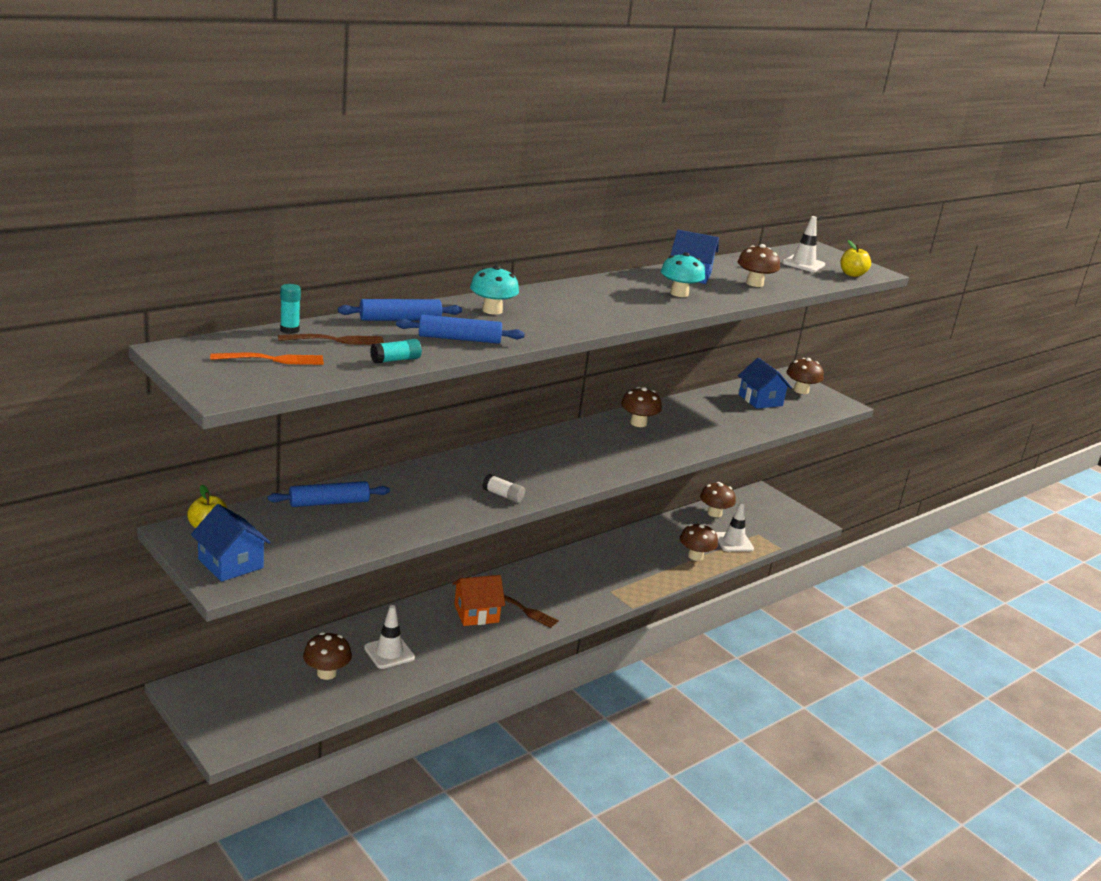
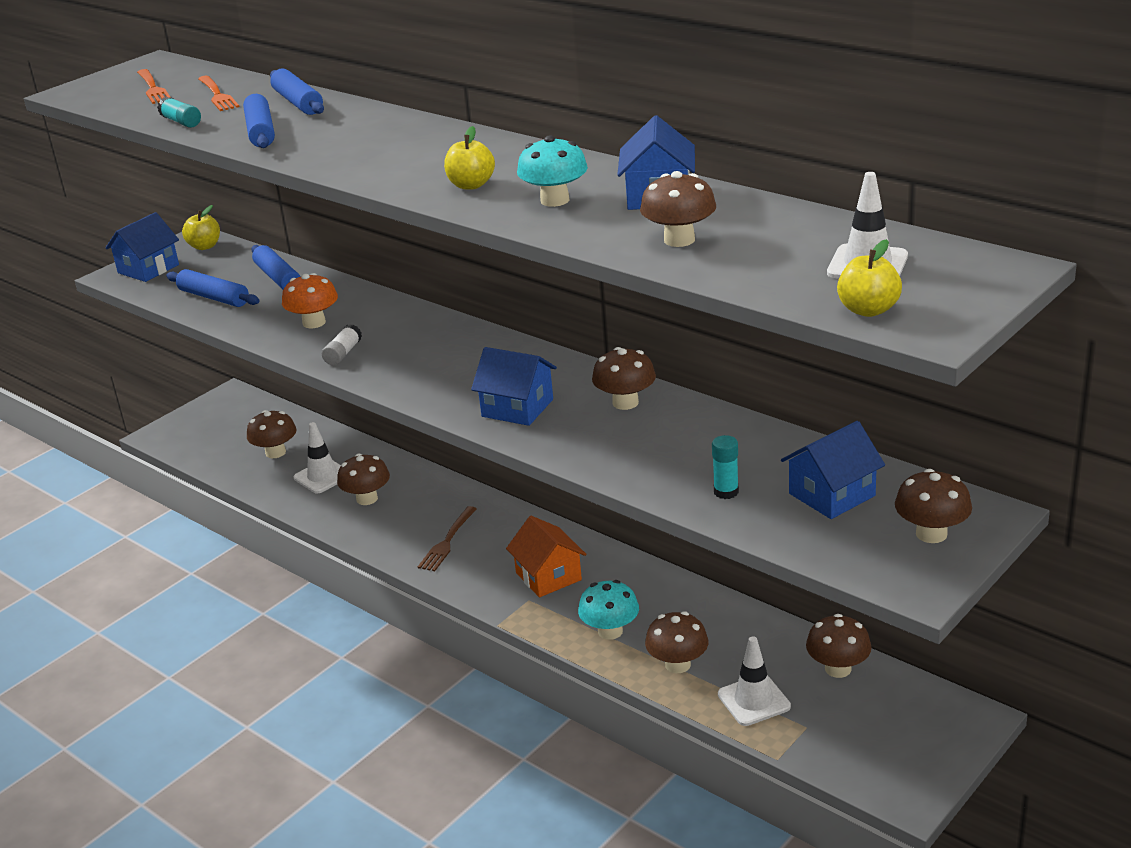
camera: 85 degrees right, 5 degrees up
(289, 330) = (232, 77): turquoise glue stick -> turquoise glue stick (726, 492)
(336, 340) = (217, 95): brown fork -> orange fork
(340, 536) = (214, 297): none -> blue rolling pin
(437, 499) = (314, 323): none -> orange mushroom
(440, 636) = (367, 499): none -> brown mushroom
(476, 613) = (422, 511): orange house -> orange house (548, 576)
(492, 310) = (367, 128): turquoise mushroom -> turquoise mushroom (610, 631)
(626, 453) = (517, 408): none -> blue house
(637, 305) = (471, 185): none -> yellow apple

